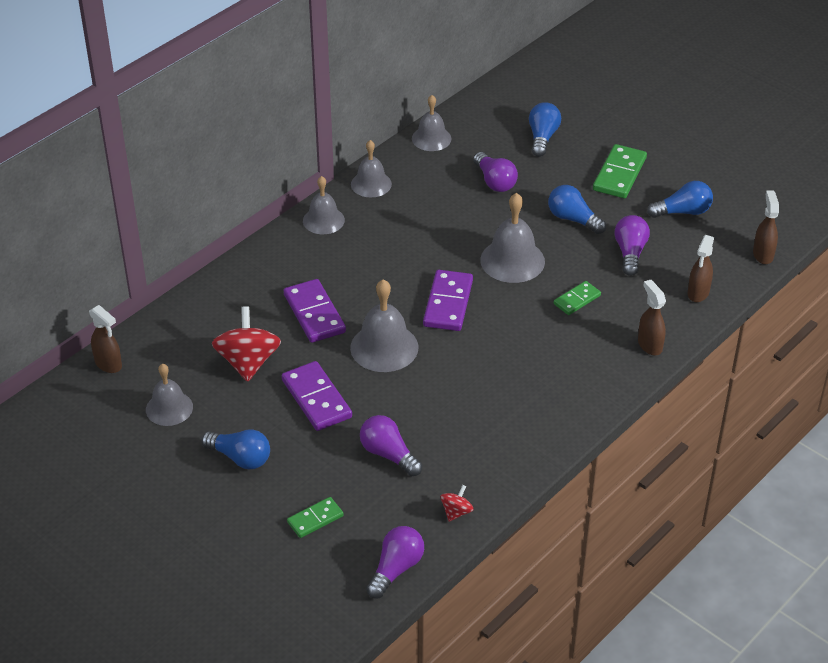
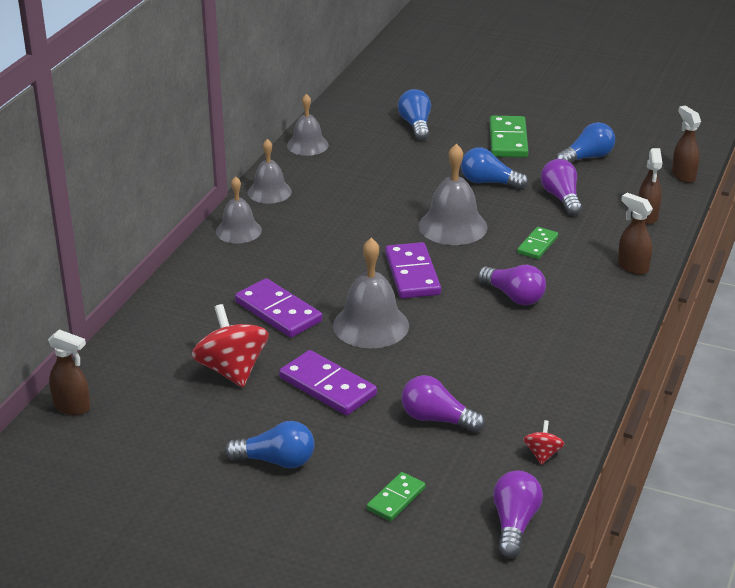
camera: 20 degrees left, 10 degrees down
(169, 408) = (167, 432): grey bell -> none
(495, 182) = (393, 167): purple light bulb -> purple light bulb (514, 296)

